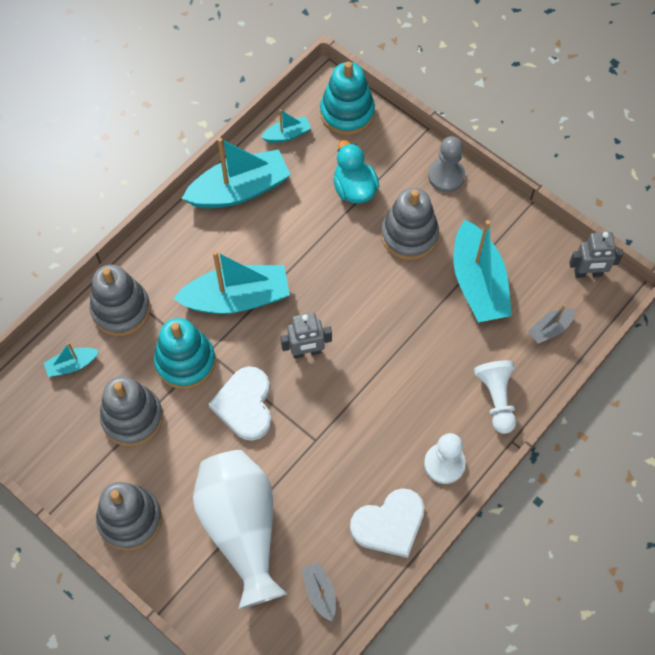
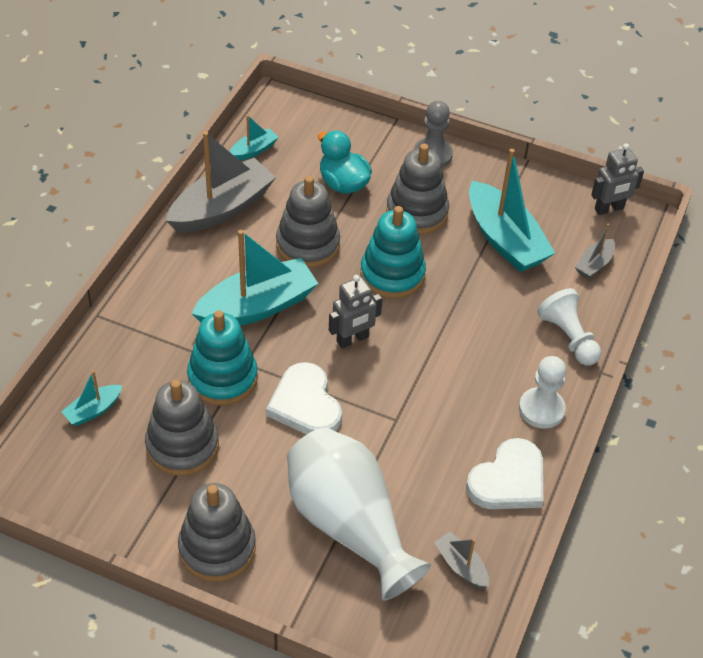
camera: 20 degrees left, 15 degrees down
(121, 309) = (131, 345): grey stacking toy -> grey stacking toy (308, 245)
(239, 190) = (222, 208): turquoise boat -> grey boat
(347, 112) = (308, 120): turquoise stacking toy -> turquoise stacking toy (392, 274)

